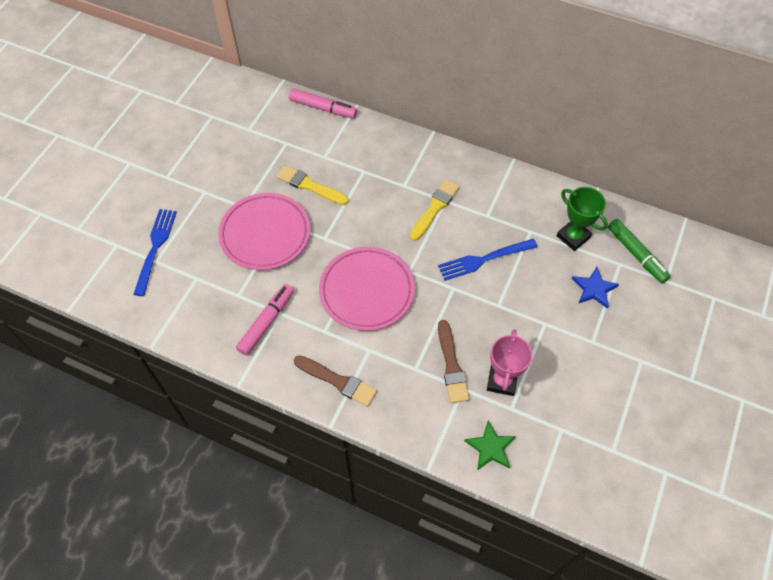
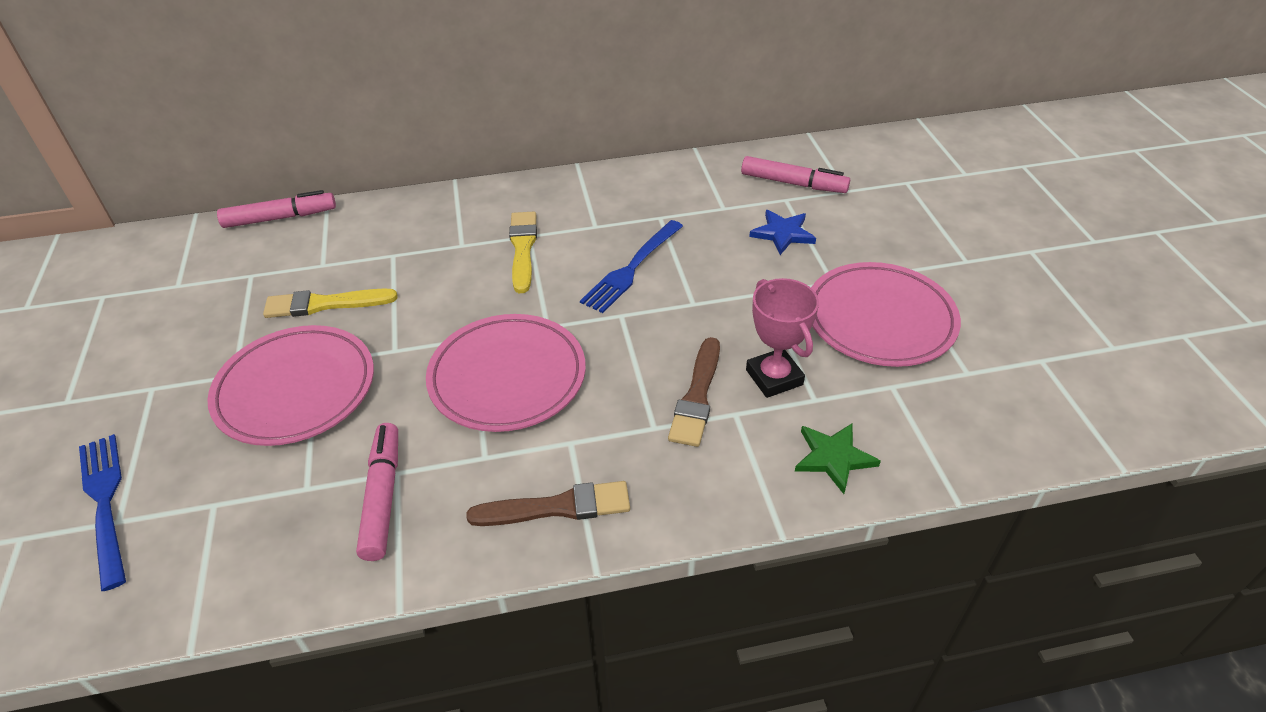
camera: 35 degrees left, 15 degrees down
(451, 365) = (697, 396): brown brush -> brown brush turned 60 degrees clockwise
(573, 237) = (712, 199): green trophy -> none
(596, 384) = (880, 319): none -> pink plate
(636, 254) = (793, 183): green marker -> pink marker

